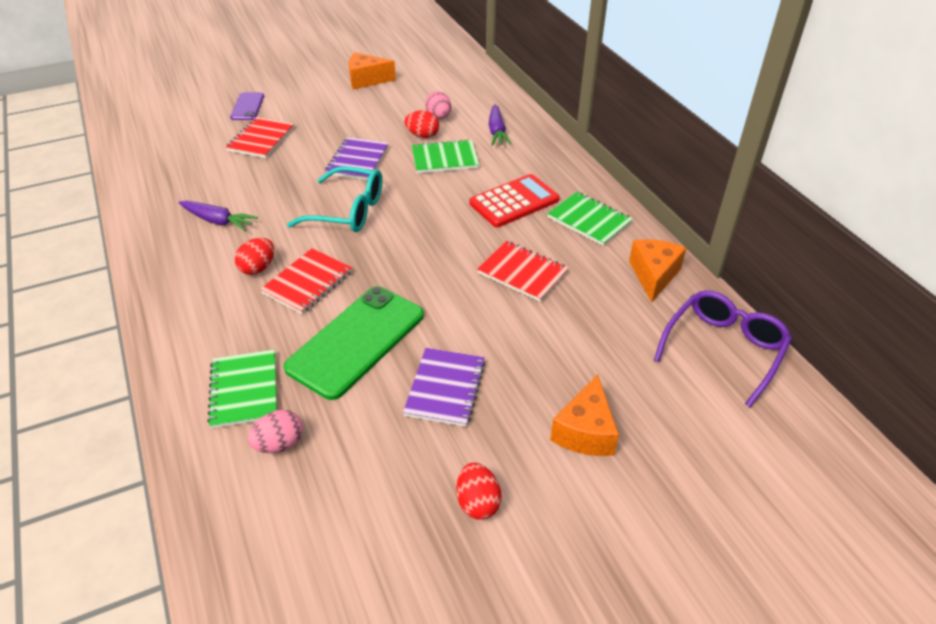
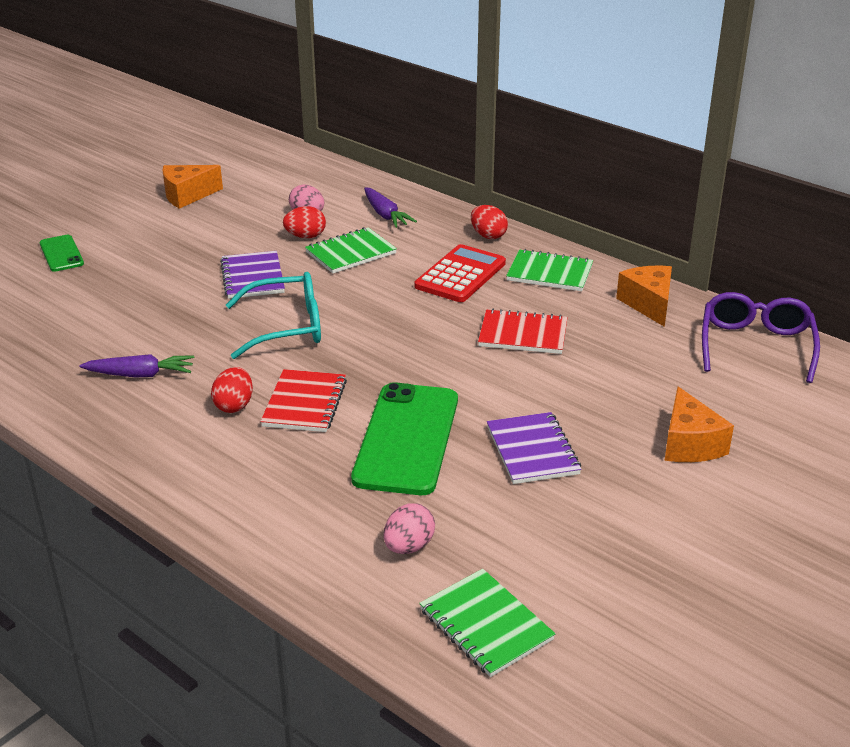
camera: 25 degrees left, 10 degrees down
(244, 390) = (327, 515): green notebook -> green notebook (486, 624)
(247, 107) = (61, 254): purple phone -> green phone
(261, 139) = (113, 283): red notebook -> none
(478, 502) = (641, 527): red egg -> red egg (488, 236)

